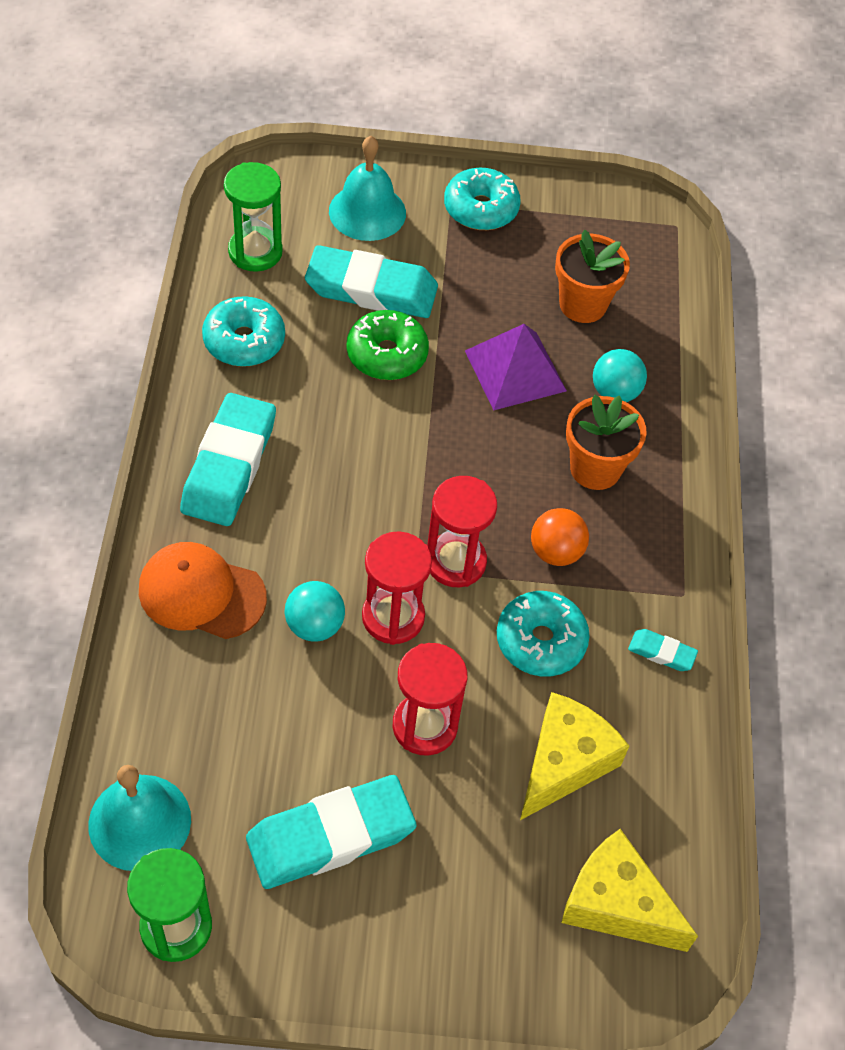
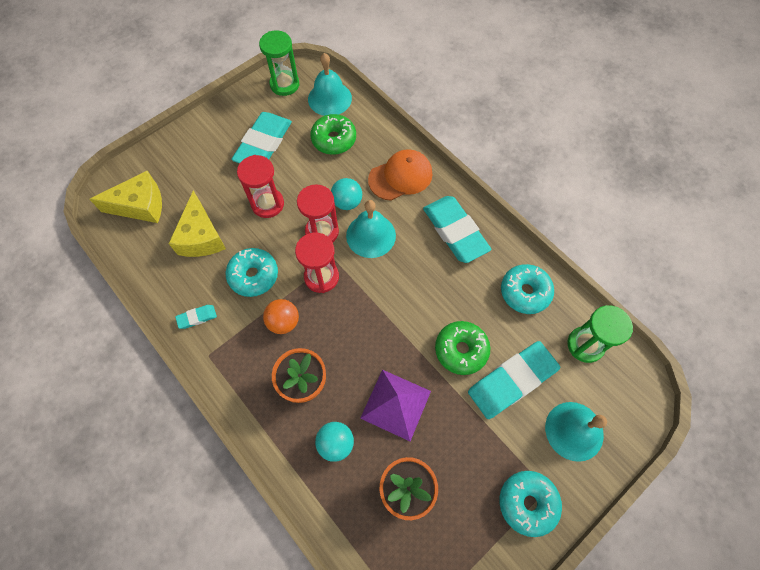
camera: 140 degrees right, 10 degrees up
(220, 739) = (334, 139): none -> green donut
(336, 555) = (371, 235): none -> turquoise bell

